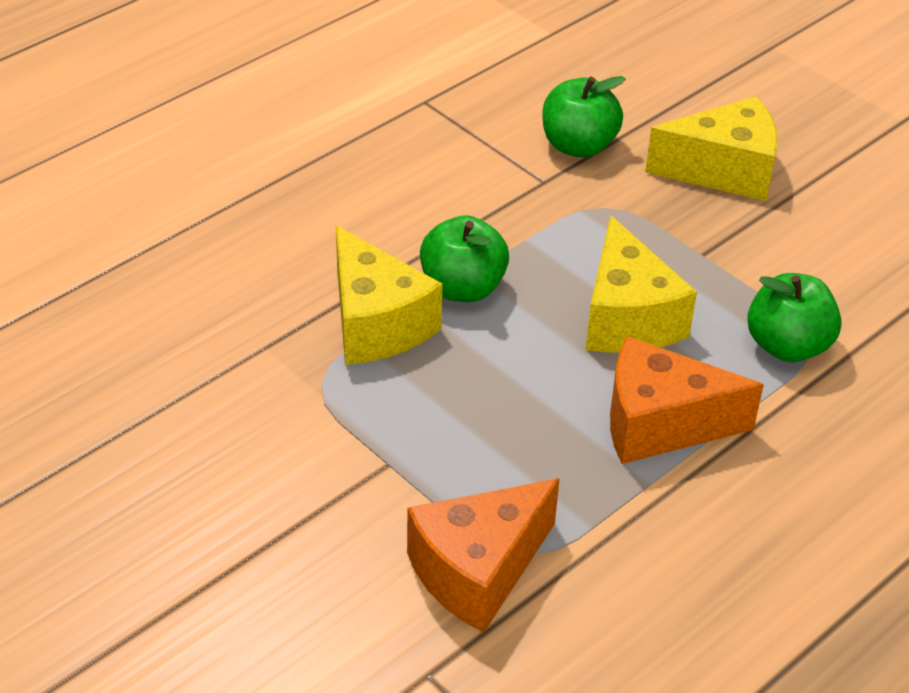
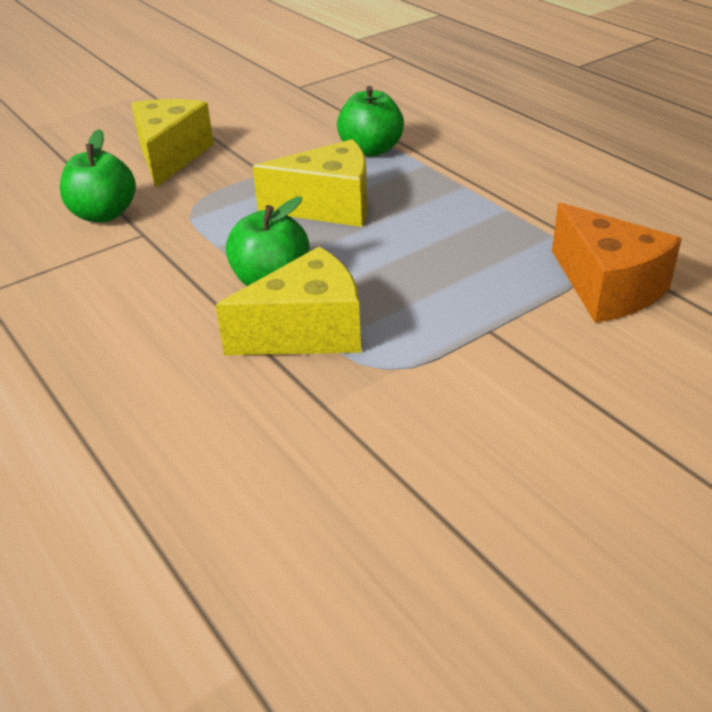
camera: 80 degrees left, 5 degrees down
(660, 424) = (446, 201): orange cheese -> none

